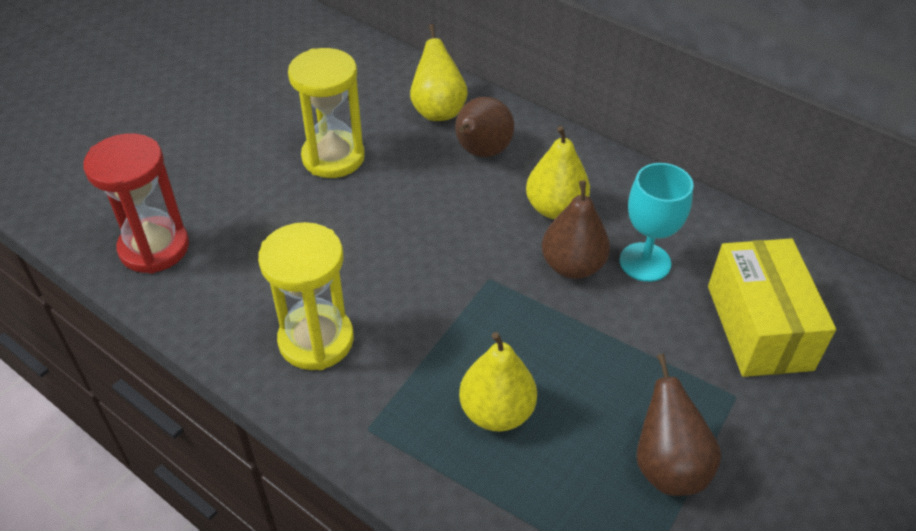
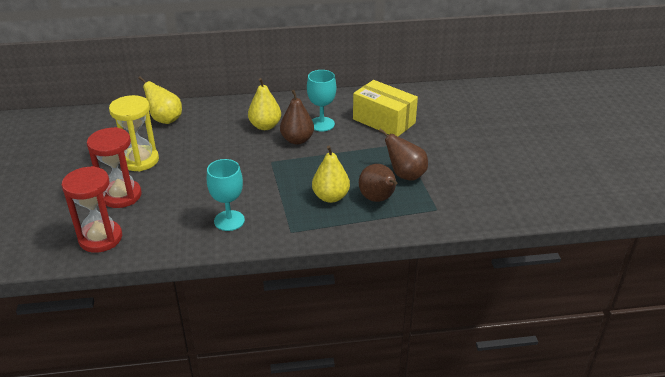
camera: 45 degrees left, 10 degrees down
(249, 199) = (121, 196): none -> red hourglass
(316, 340) = (229, 220): yellow hourglass -> turquoise goblet
(481, 152) = (207, 124): brown pear -> brown pear (378, 199)

